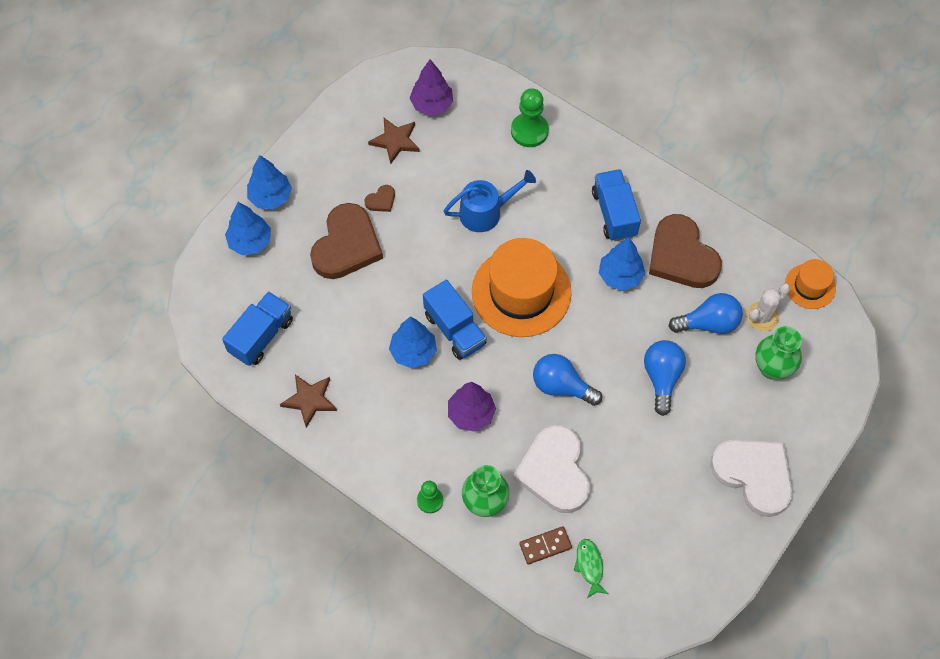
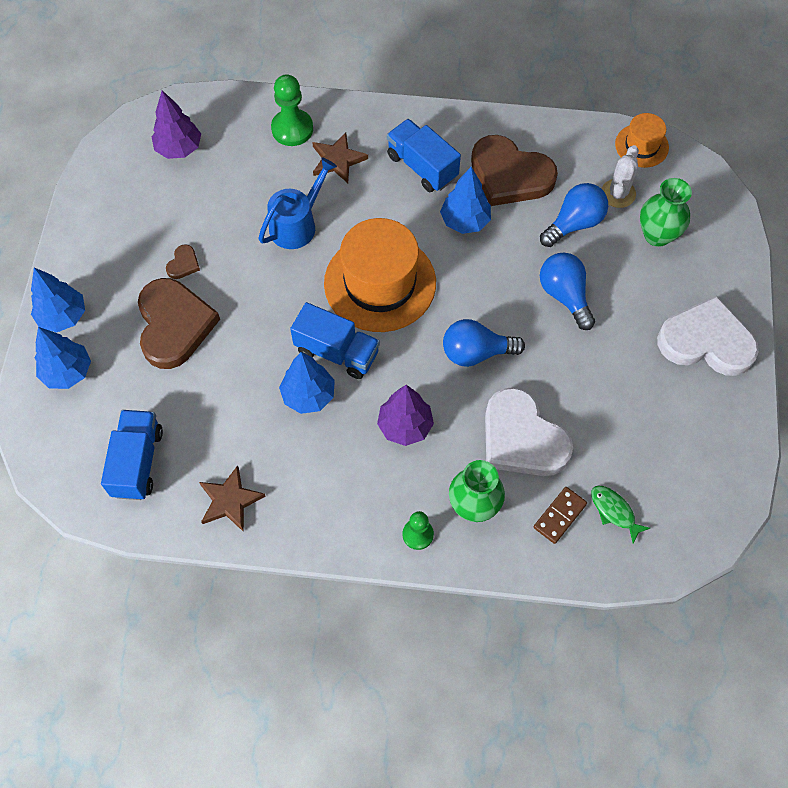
camera: 30 degrees left, 0 degrees up
(395, 141) = (163, 200): brown star -> brown star (337, 160)

